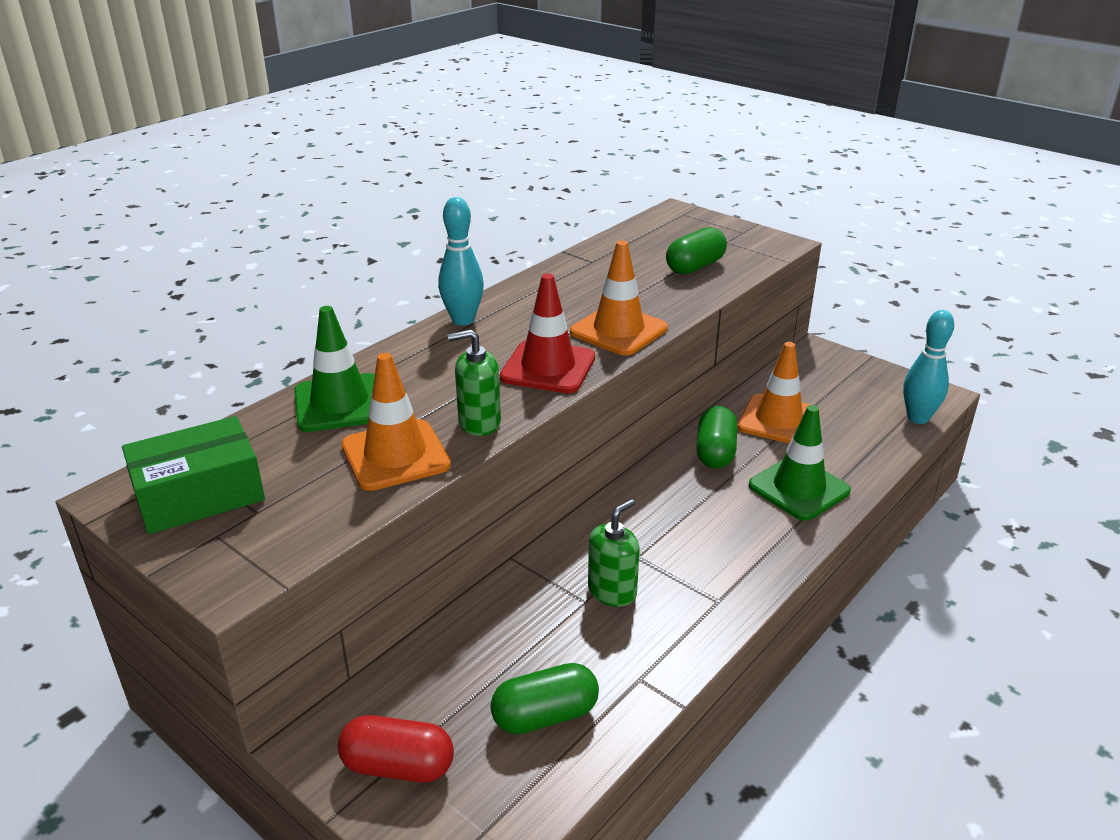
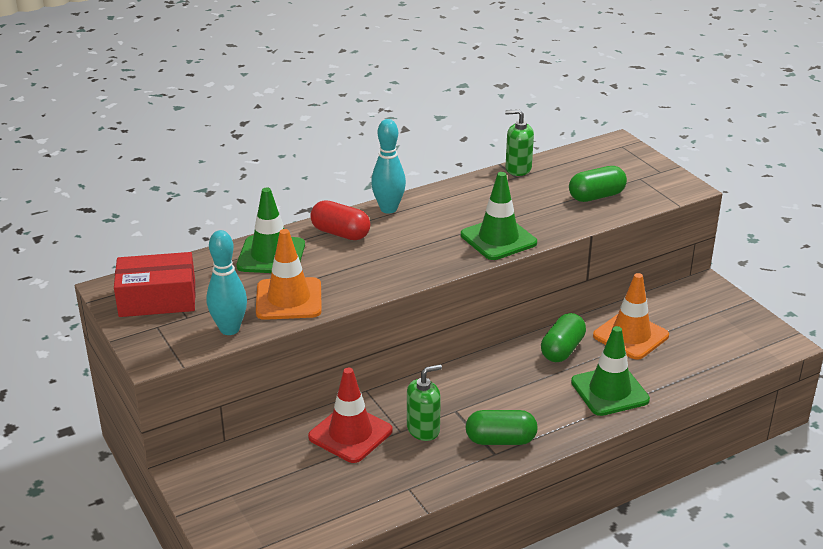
camera: 20 degrees right, 0 degrees up
(199, 494) = (157, 299): green box -> red box
(398, 766) = (230, 498): red capsule -> red capsule (340, 233)
(479, 422) = (356, 288): green soap dispenser -> green soap dispenser (518, 169)
(545, 715) = (334, 494): green capsule -> green capsule (500, 440)
(548, 367) = (428, 258): red traffic cone -> red traffic cone (350, 434)
(618, 330) = (498, 239): orange traffic cone -> green traffic cone
(918, 418) = (751, 359): turquoise bowling pin -> turquoise bowling pin (229, 329)

